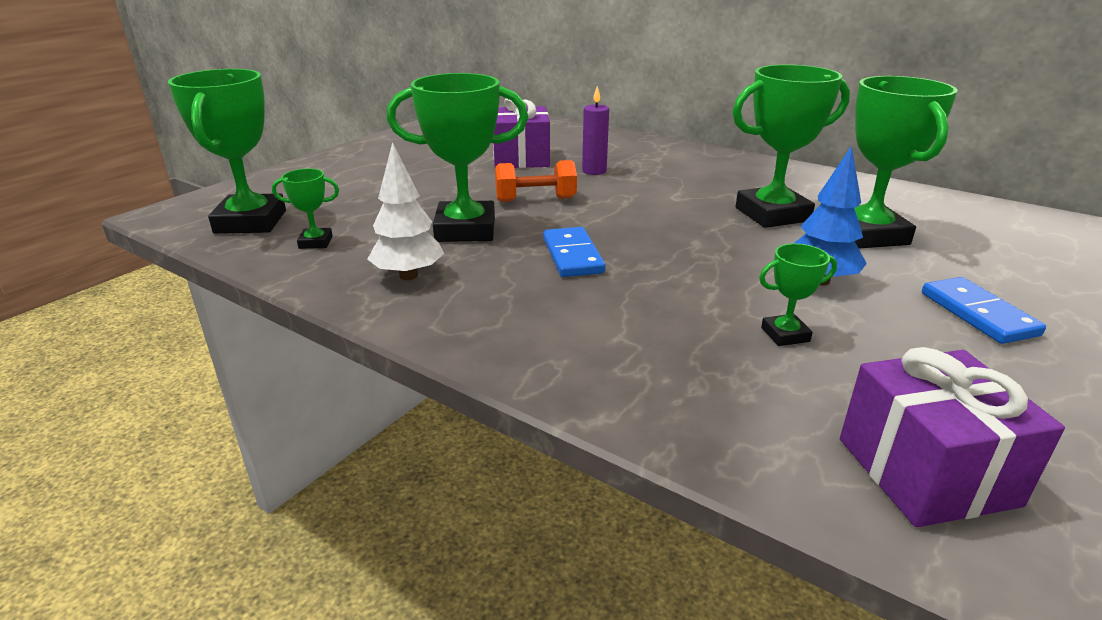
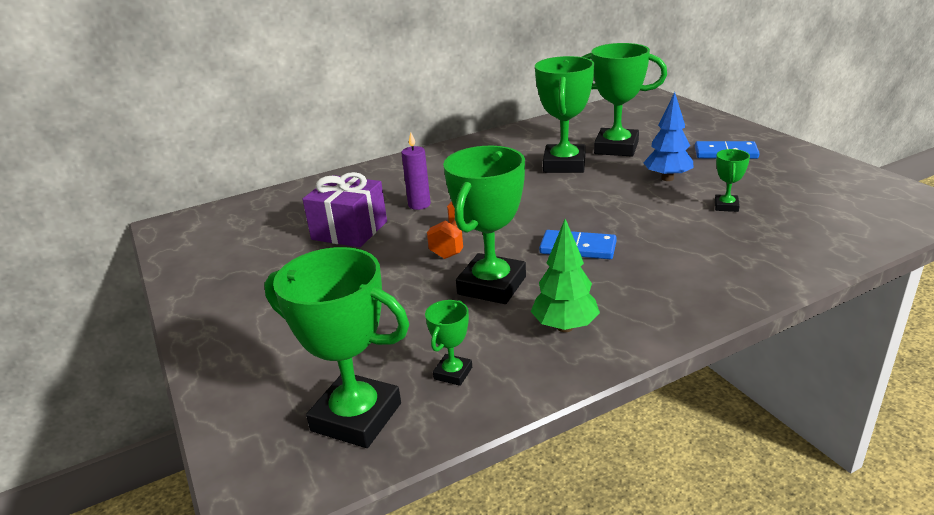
camera: 60 degrees left, 0 degrees up
(408, 276) = (565, 327): white tree -> green tree
(926, 471) = (859, 211): purple gift -> none

